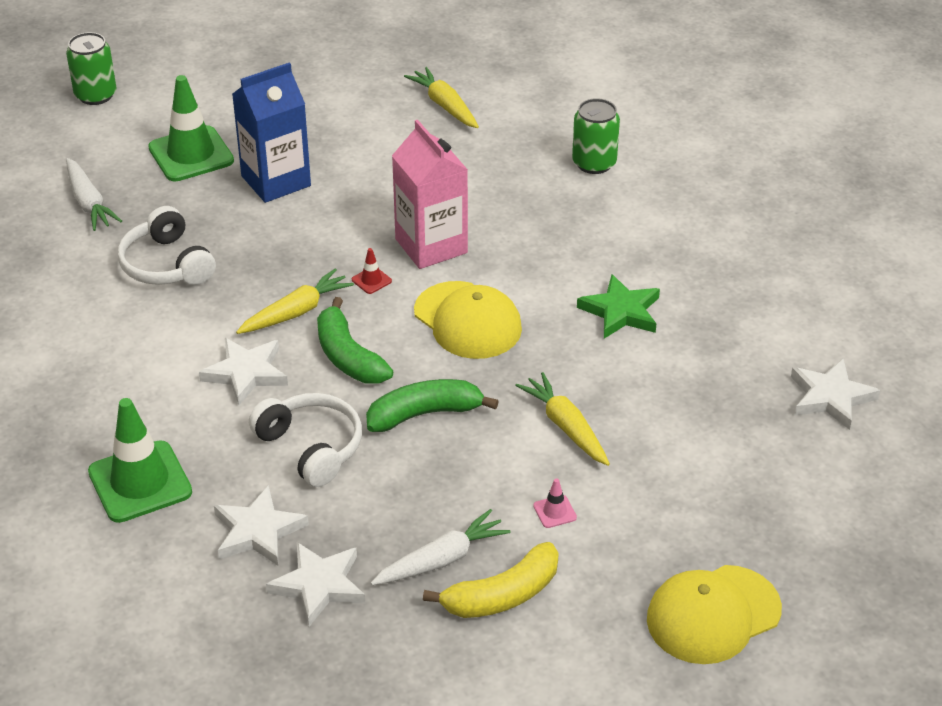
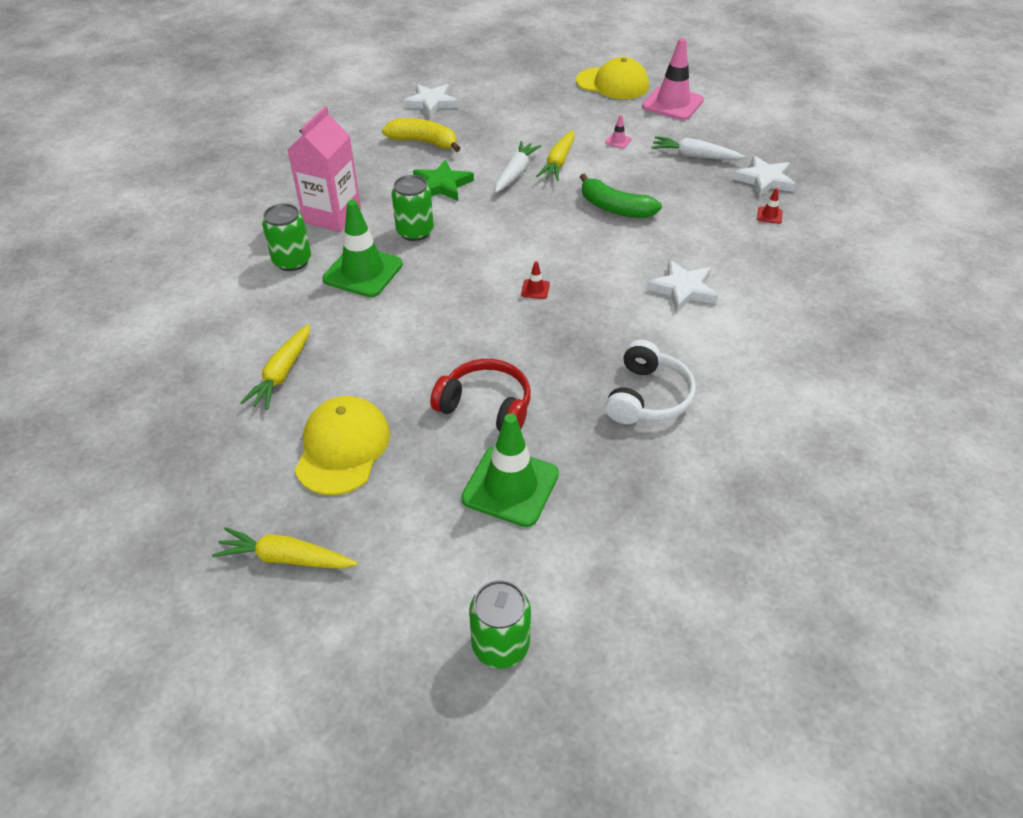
camera: 130 degrees left, 5 degrees up
(89, 202) = (645, 504): white carrot -> white carrot (515, 173)
(140, 482) = (811, 274): green traffic cone -> green traffic cone (363, 272)
(258, 531) = (769, 215): white star -> red traffic cone
(276, 181) = (486, 406): blue carton -> red headphones
(296, 312) = (606, 303): yellow carrot -> yellow carrot (286, 558)
(311, 447) = (695, 231): white headphones -> none
(348, 357) = (612, 259): green banana -> none
(431, 246) = (469, 284): pink carton -> pink carton (332, 216)
(467, 321) = (521, 232): yellow cap -> yellow cap (342, 448)
(502, 595) = (686, 132): yellow banana -> yellow banana (424, 142)
(554, 253) = (415, 232): none -> green can
(589, 640) = (672, 103): none -> pink traffic cone

